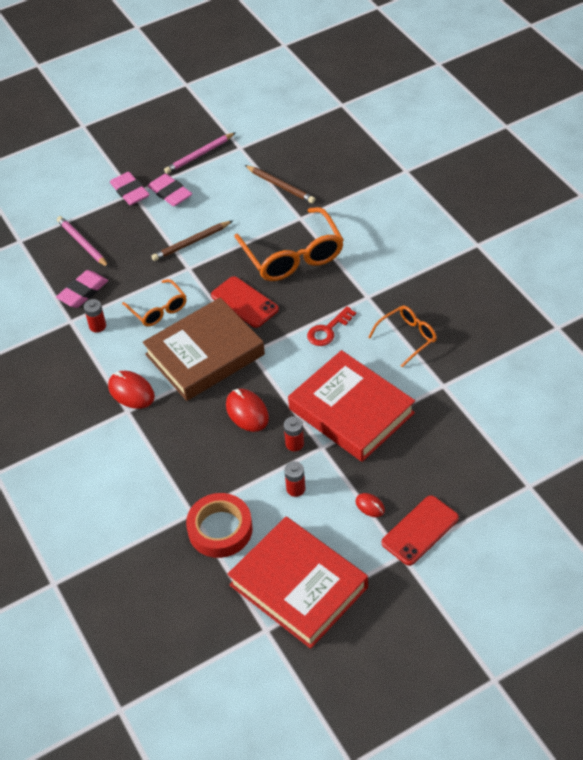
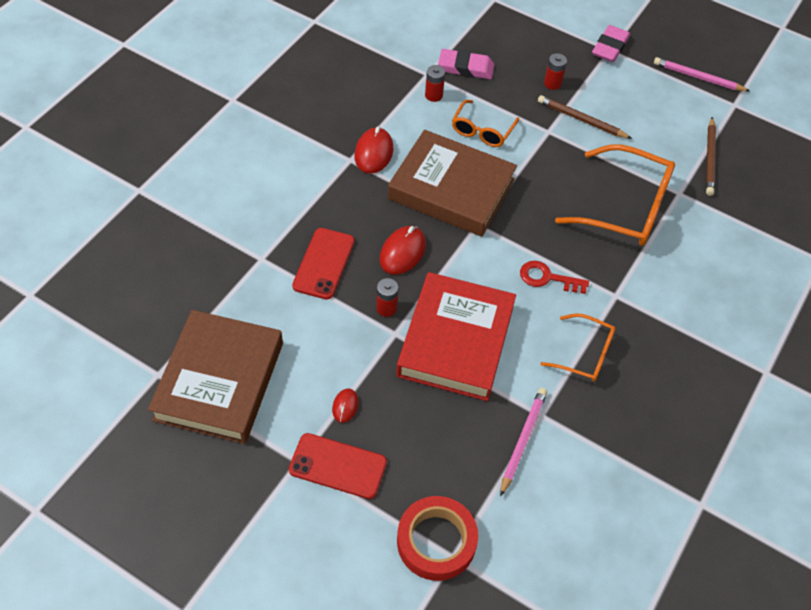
camera: 55 degrees right, 5 degrees up
(82, 243) = (522, 42): pink pencil -> pink pencil (522, 440)
(170, 193) = (631, 77): pink eraser -> none
(220, 529) = (254, 288): red tape -> red tape (436, 541)
(244, 302) = (536, 193): red phone -> red phone (323, 263)
(292, 255) = (625, 207): orange glasses -> orange glasses turned 105 degrees counterclockwise
(295, 489) = (332, 331): red battery -> red battery (552, 83)
(298, 586) = (219, 381): red book -> brown book

